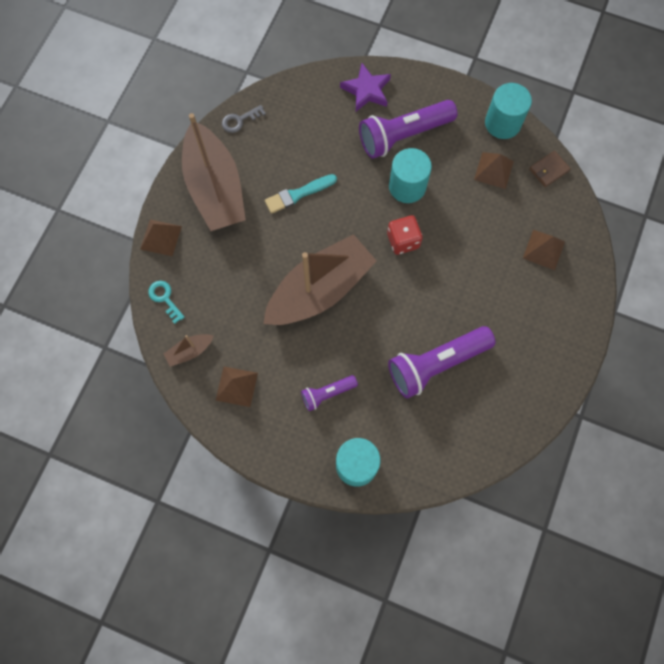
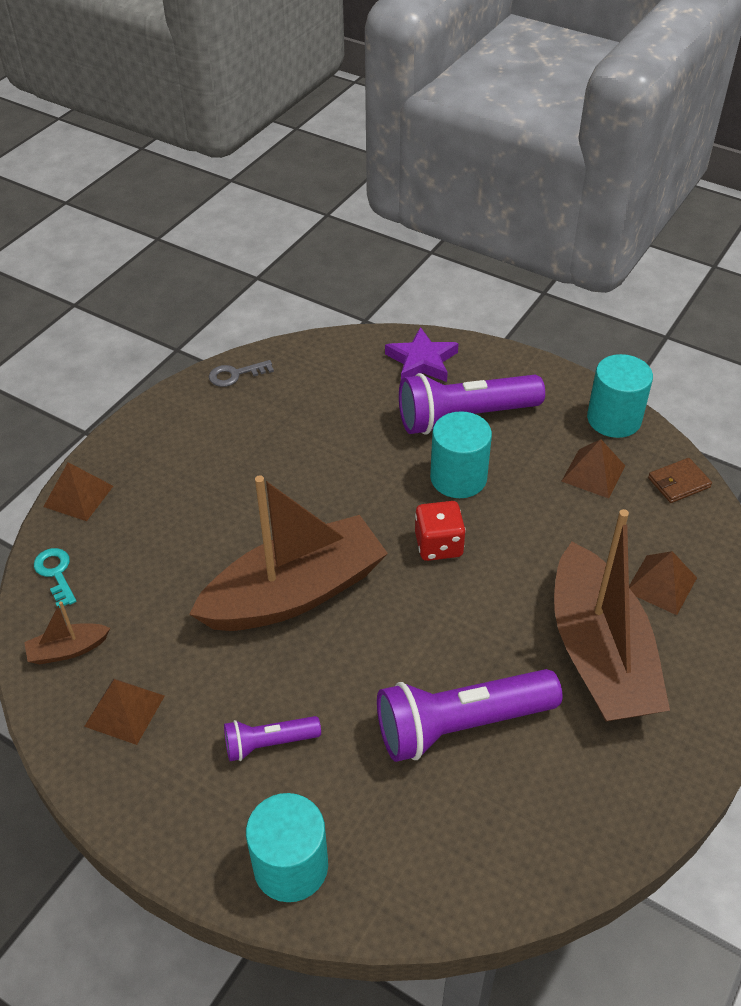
camera: 10 degrees right, 25 degrees down
(215, 188) = (176, 446): brown boat -> brown boat (599, 654)
(298, 194) = (294, 468): turquoise brush -> none

